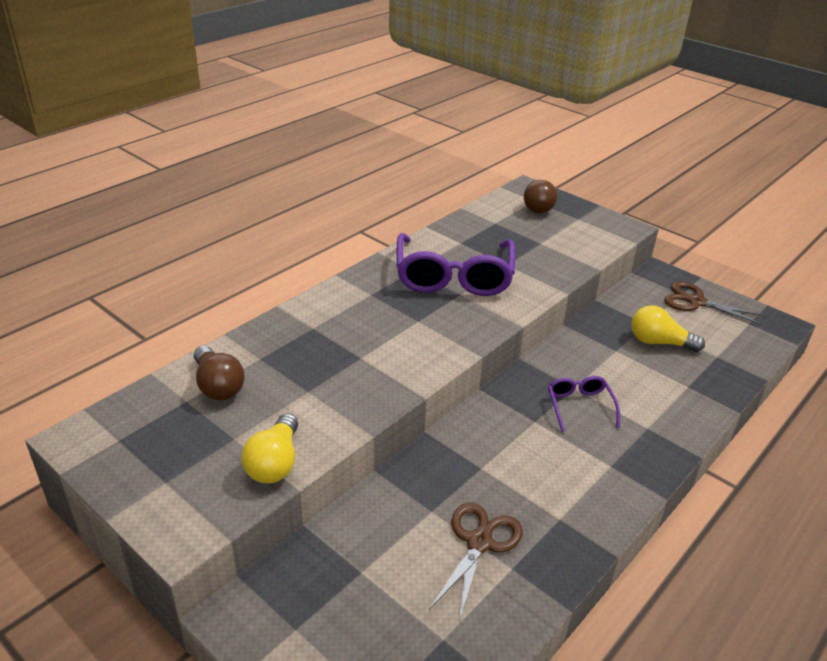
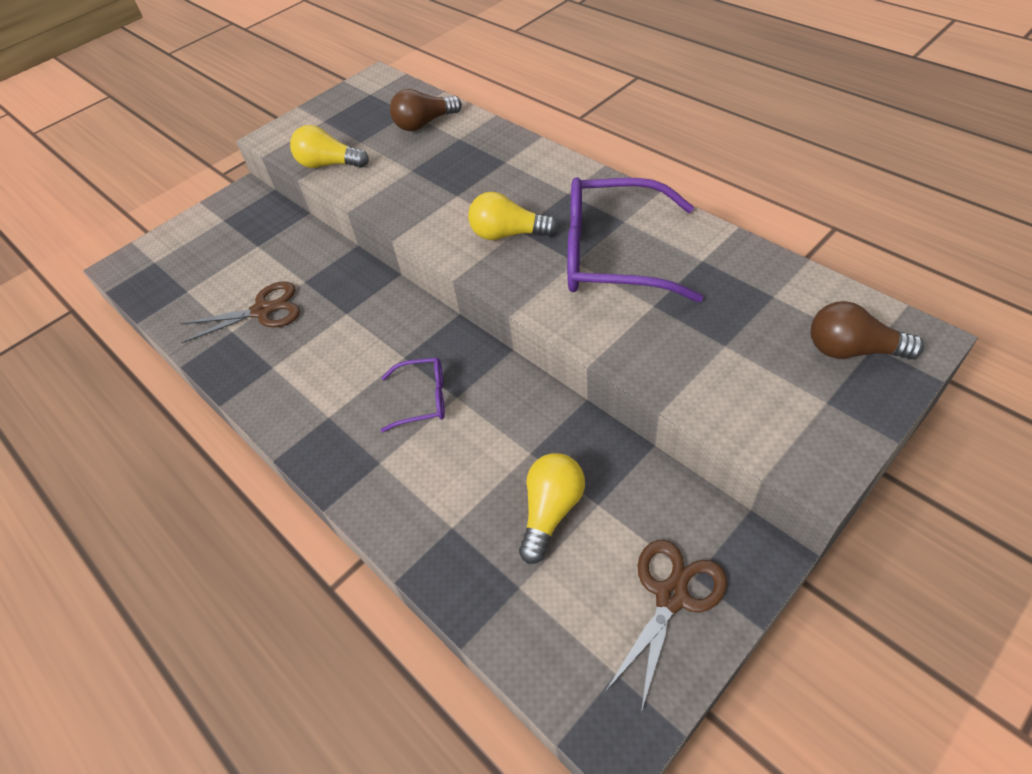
camera: 100 degrees right, 15 degrees up
(423, 326) = (508, 234): none -> yellow light bulb
(479, 542) = (263, 311): brown scissors -> brown scissors turned 45 degrees counterclockwise

